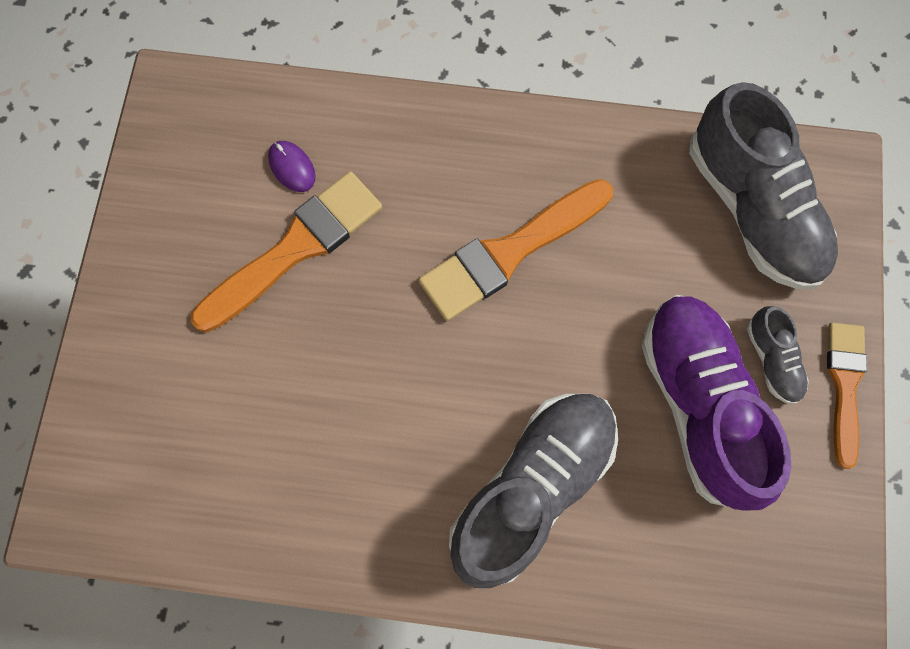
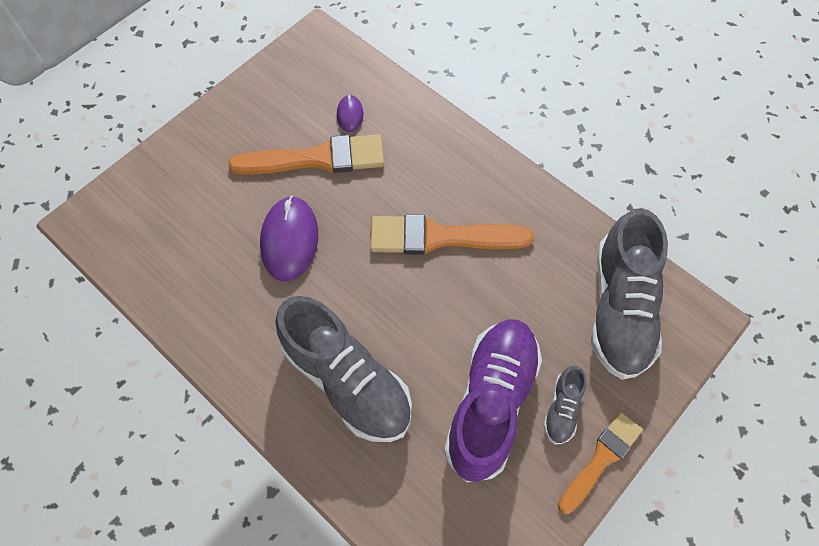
camera: 35 degrees right, 10 degrees down
(341, 369) = (289, 240): none -> purple mouse
(532, 487) = (347, 380): grey shoe -> grey shoe turned 60 degrees clockwise

